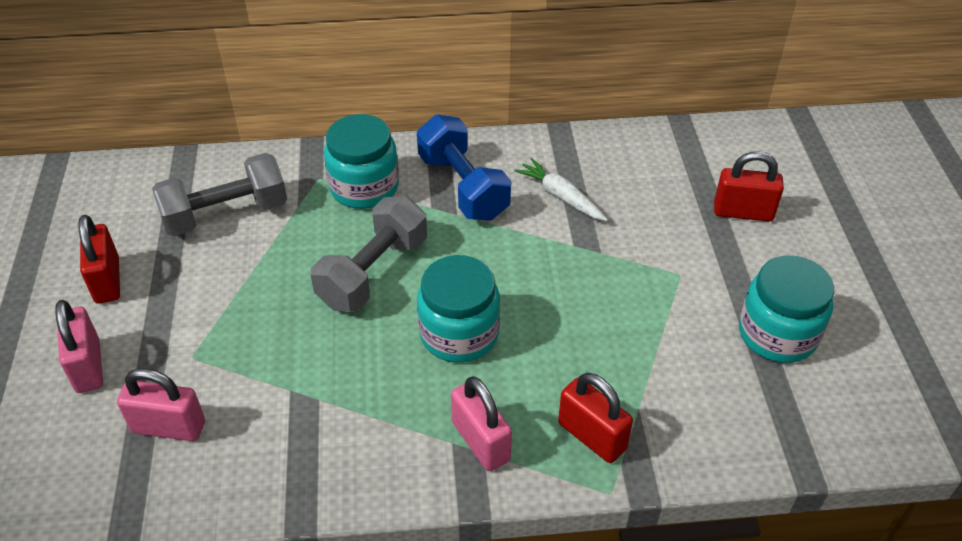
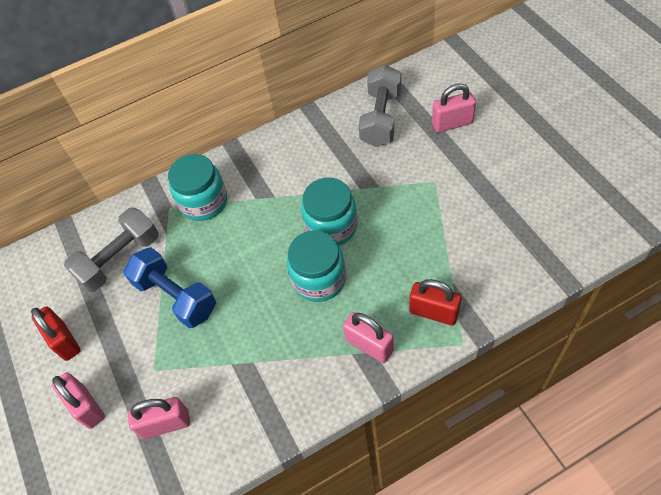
camera: 15 degrees left, 10 degrees up
(373, 272) = (242, 260): grey dumbbell -> grey dumbbell (381, 118)
(463, 187) = (269, 176): blue dumbbell -> blue dumbbell (176, 297)
(560, 196) = (335, 157): white carrot -> none
(743, 212) = (452, 123): red padlock -> pink padlock
(777, 334) = (510, 198): turquoise jar -> turquoise jar (331, 227)

